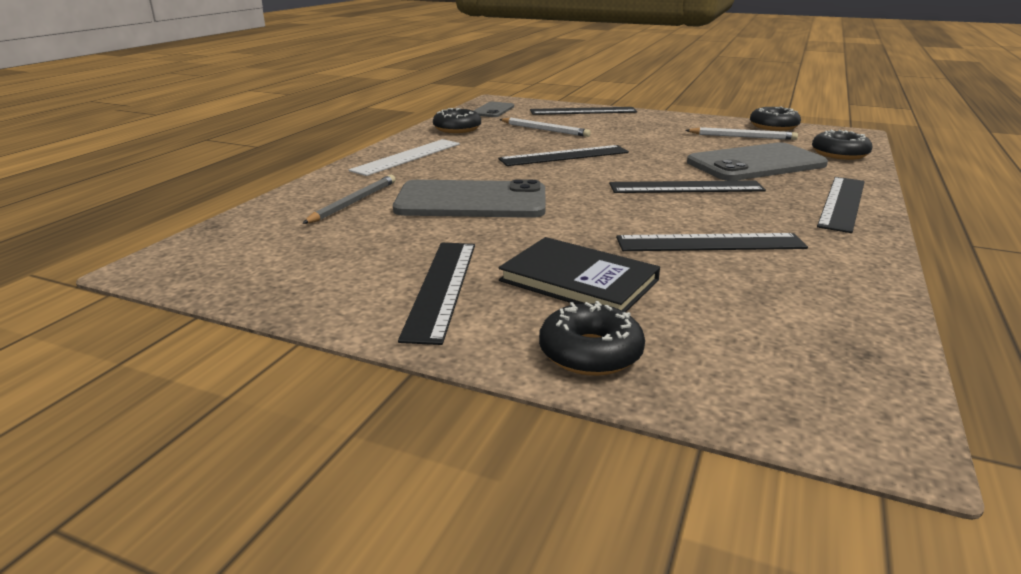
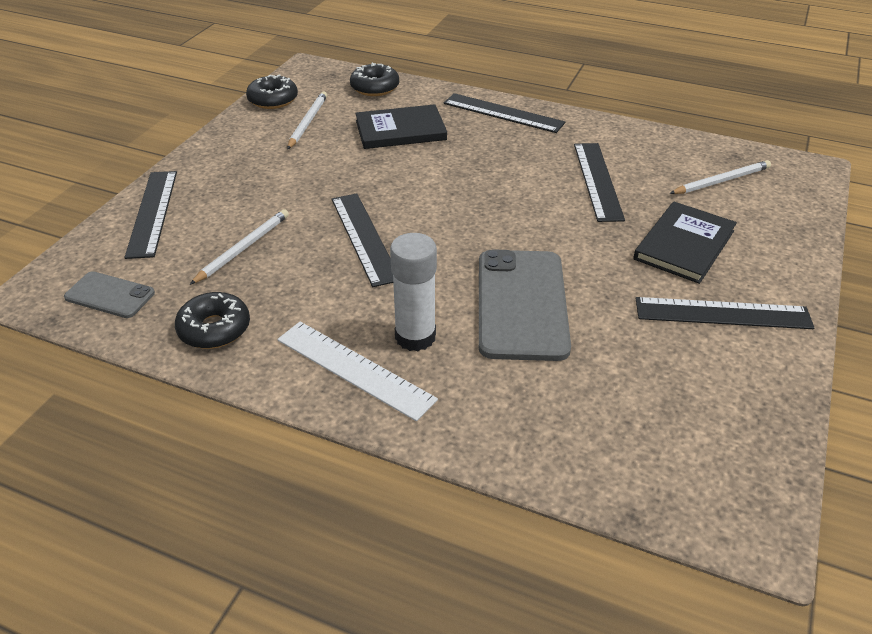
camera: 90 degrees left, 15 degrees up
(353, 202) = (536, 397): grey pencil -> none
(437, 170) = (415, 337): none -> white glue stick
(590, 353) = (783, 246): black donut -> none
(686, 187) = (470, 174): black ruler -> none
(756, 163) = (400, 130): grey phone -> black book
(764, 327) = (721, 181): none -> white pencil

